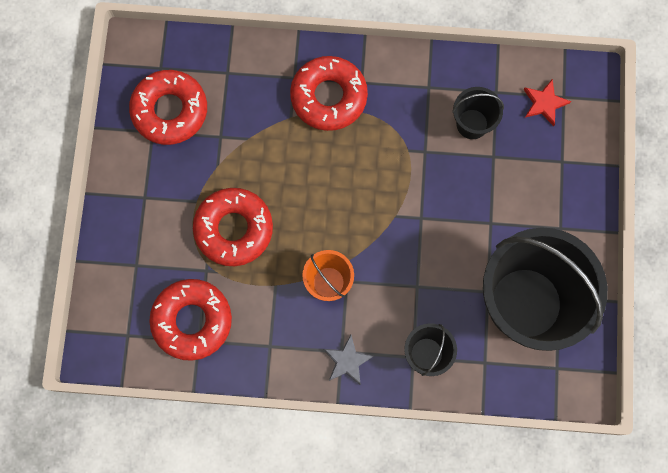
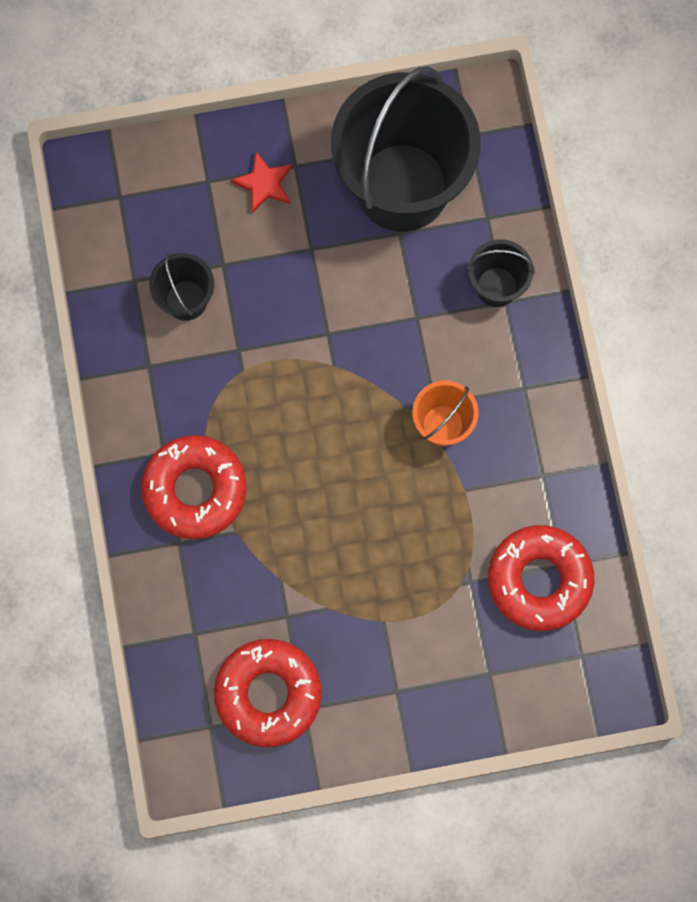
camera: 105 degrees left, 0 degrees up
(234, 229) = (407, 562): red donut -> none
(347, 361) = (533, 377): grey star -> none
(544, 103) = (135, 218): red star -> red star (264, 184)

